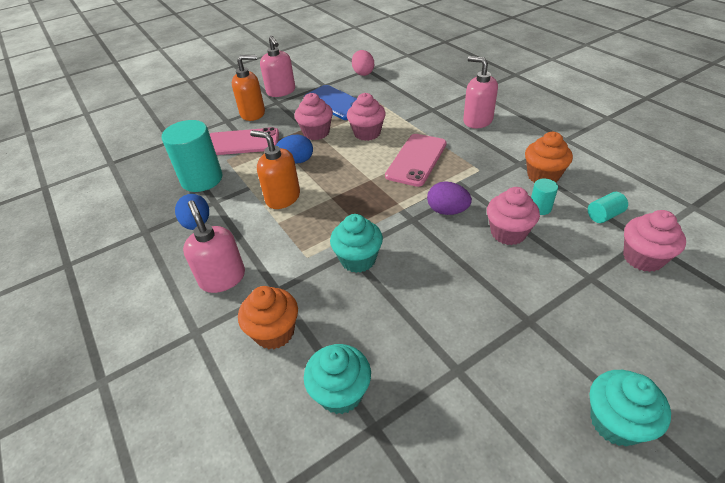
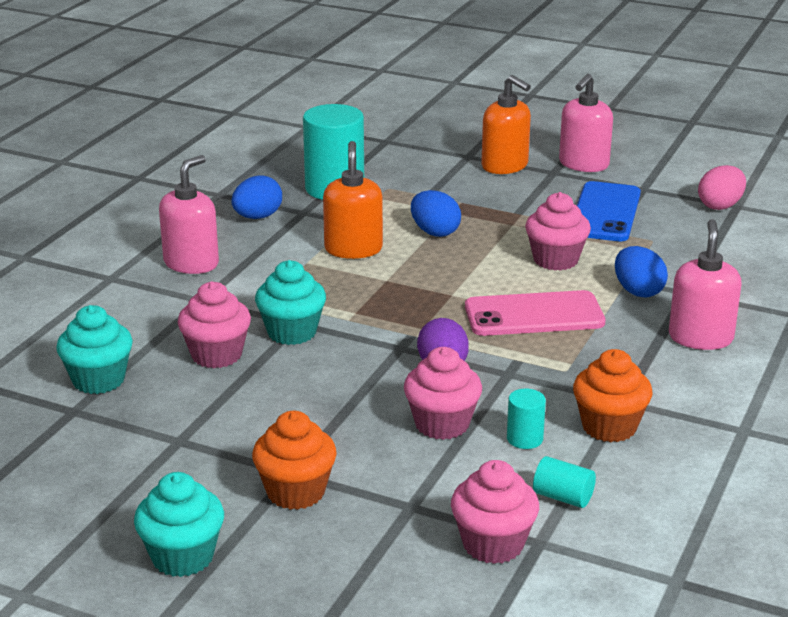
camera: 55 degrees right, 15 degrees down
(241, 142) = (432, 183): pink phone -> none
(274, 332) = (144, 319): orange cupcake -> orange cupcake (296, 492)
(316, 133) = (512, 224): pink cupcake -> pink cupcake (216, 355)
(420, 121) = (638, 291): none -> blue egg

